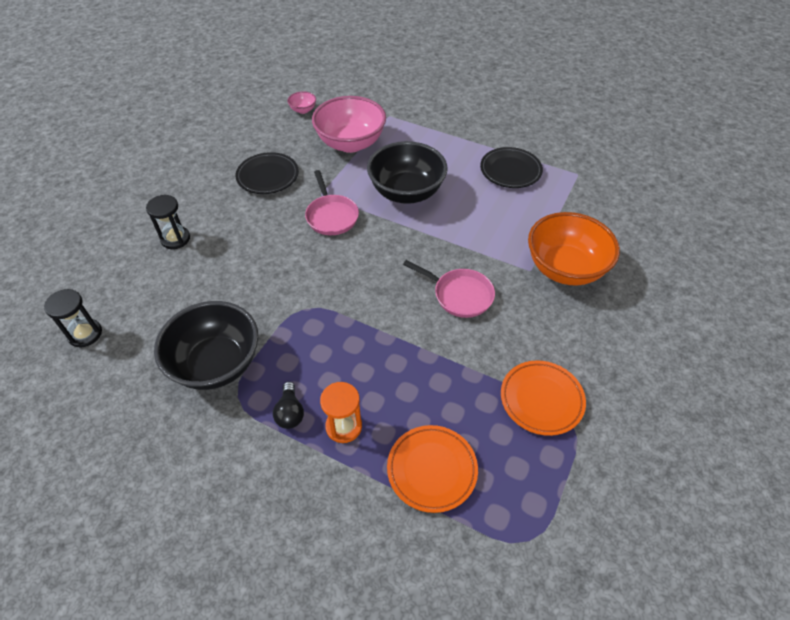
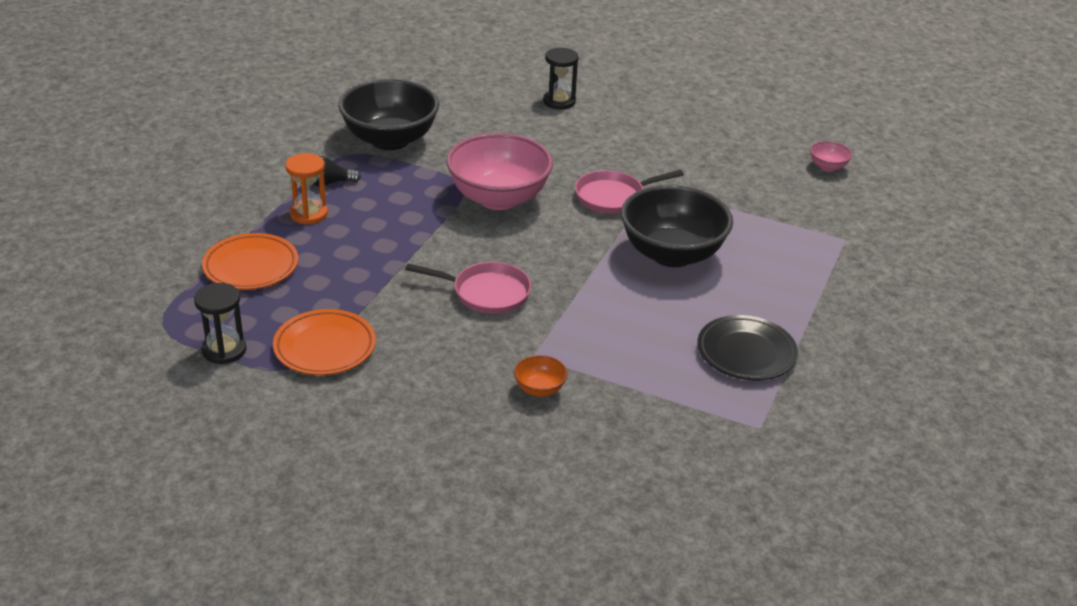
camera: 85 degrees right, 15 degrees down
(85, 334) = (428, 71): black hourglass -> black hourglass (224, 350)
(268, 176) = (677, 149): black plate -> none
(350, 143) = (765, 207): pink bowl -> pink bowl (498, 198)
(459, 295) = (486, 293): pink pan -> pink pan turned 105 degrees counterclockwise
(565, 268) = (539, 389): orange bowl -> orange bowl, size x0.42

